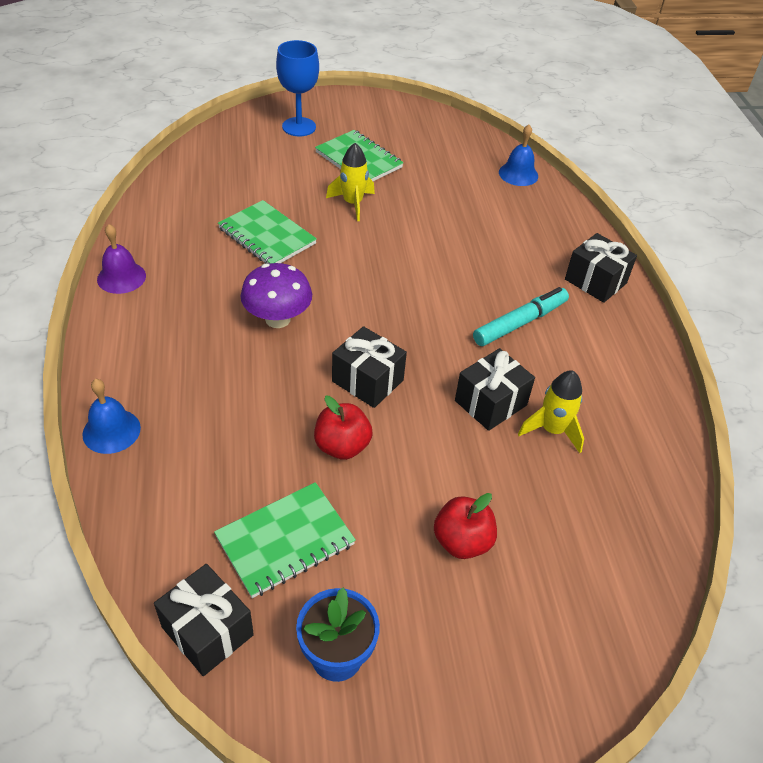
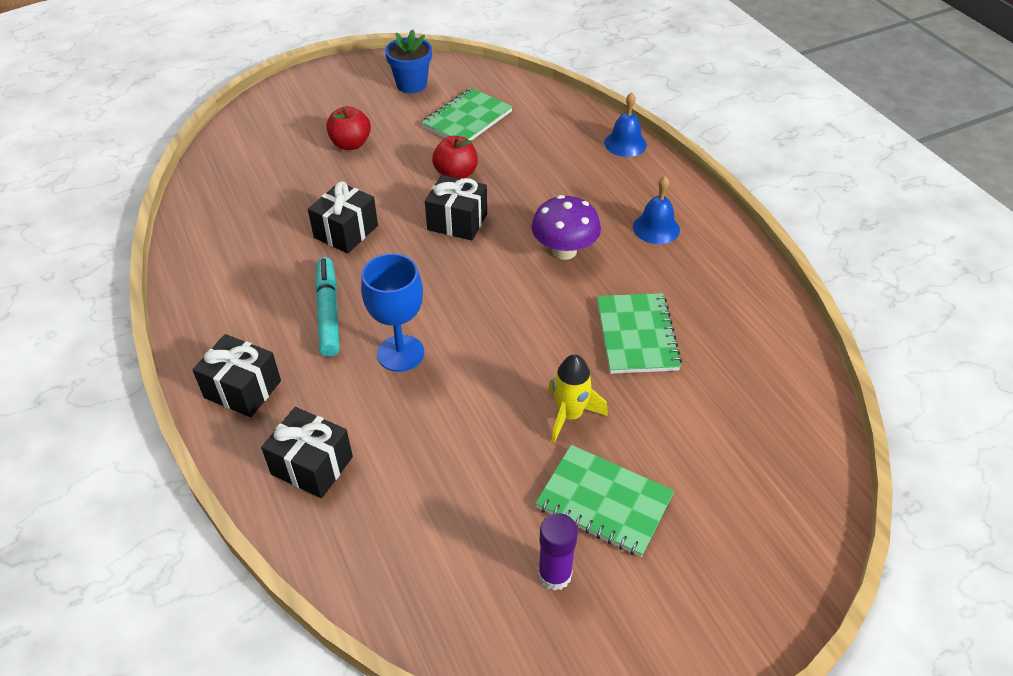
camera: 165 degrees right, 0 degrees up
(121, 277) = (733, 249): purple bell -> none
(207, 631) = (488, 78): black gift -> black gift (312, 465)
(267, 236) = (636, 335): green notebook -> green notebook turned 60 degrees clockwise
(299, 127) = (732, 546): blue goblet -> blue goblet (400, 353)
(406, 141) = (554, 574): none -> purple glue stick
(518, 174) = (358, 558): blue bell -> blue bell (656, 228)
(520, 323) = (328, 312): turquoise marker -> turquoise marker turned 135 degrees clockwise
(552, 430) = (290, 224): yellow rocket -> none

